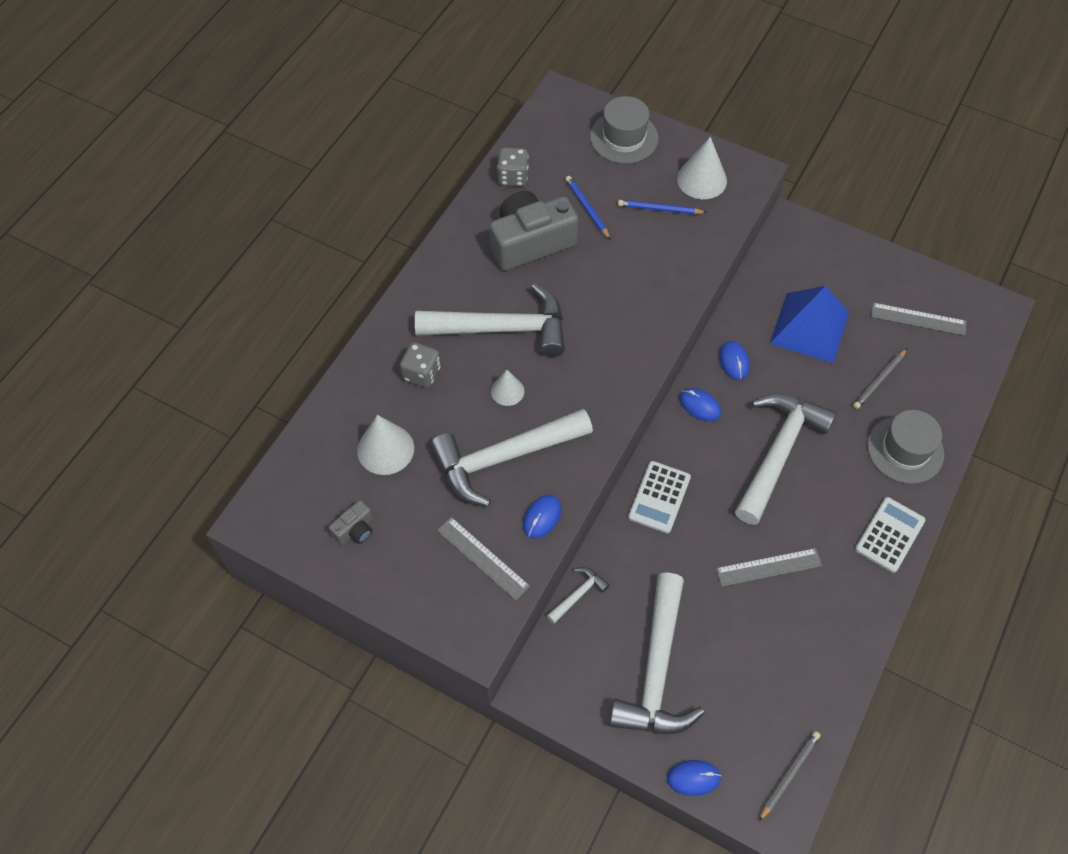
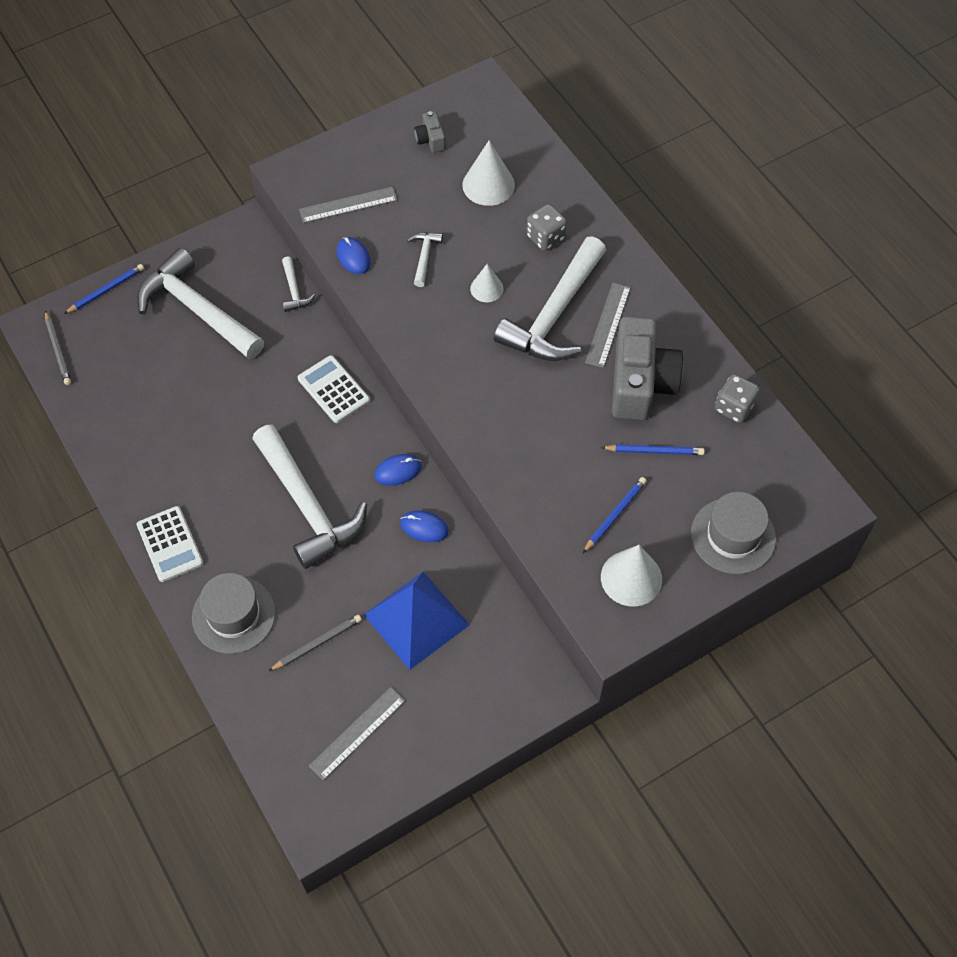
camera: 120 degrees right, 0 degrees up
(504, 458) = (424, 257): white hammer -> white hammer, size x0.43
(693, 778) = (106, 290): blue mouse -> blue pencil
(768, 567) = (215, 433): grey ruler -> grey ruler (608, 325)
(879, 380) = (317, 644): grey pencil -> grey pencil turned 75 degrees clockwise

